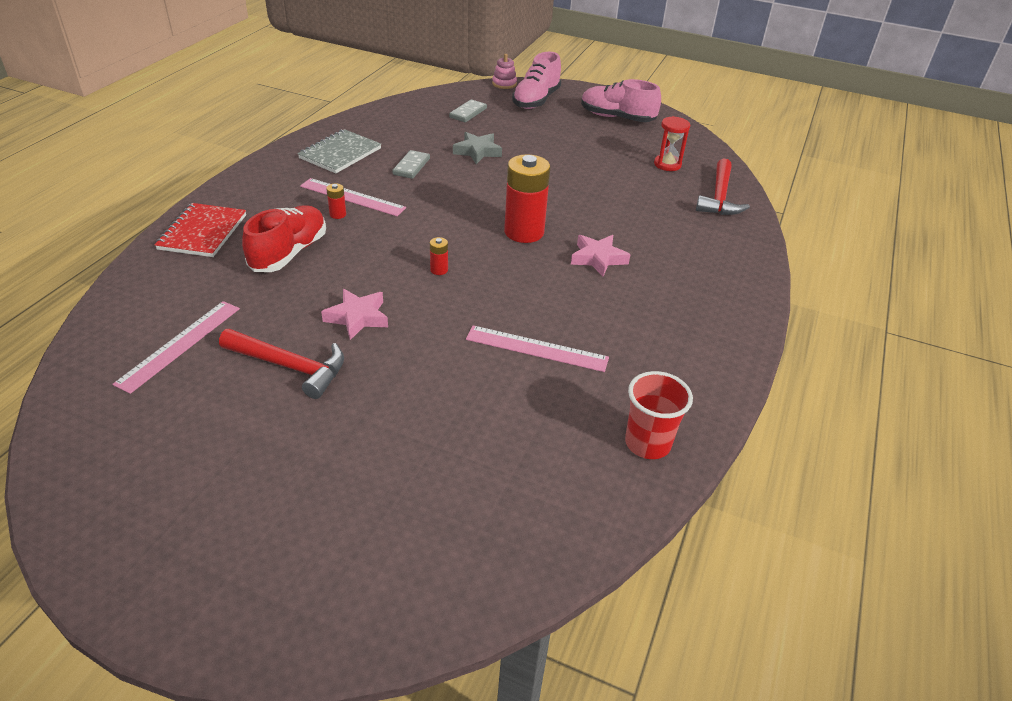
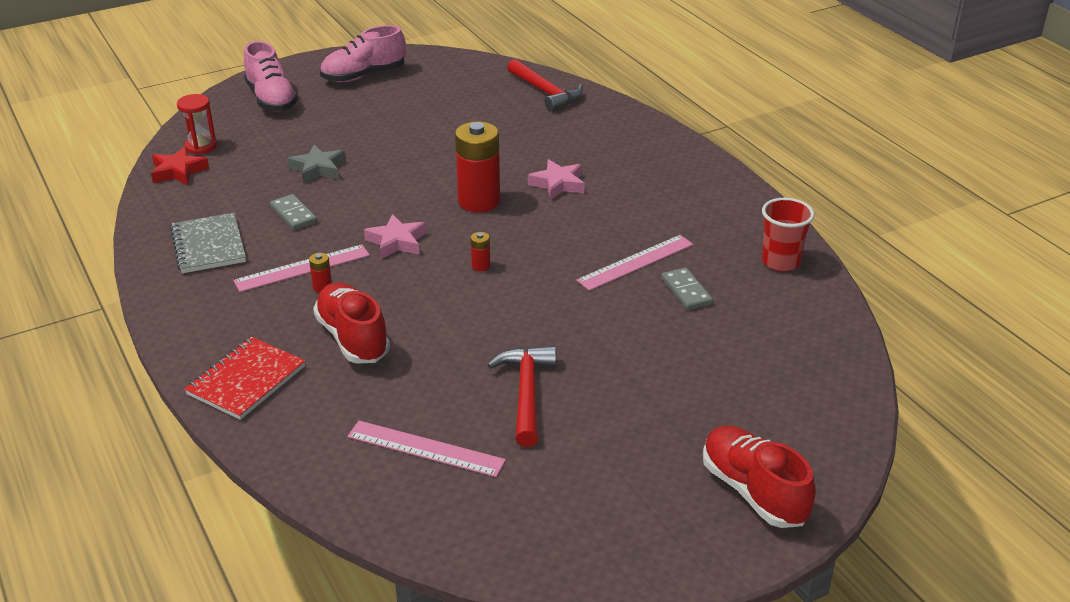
camera: 50 degrees left, 5 degrees down
(179, 345) = (425, 448): pink ruler -> pink ruler turned 45 degrees counterclockwise
(202, 232) = (246, 380): red notebook -> red notebook turned 75 degrees clockwise
(250, 581) = (753, 491): none -> red shoe
(290, 366) = (526, 394): red hammer -> red hammer turned 60 degrees counterclockwise
(357, 317) = (499, 334): pink star -> pink star (396, 242)
(410, 108) = (178, 171): none -> red star
(468, 113) = (238, 144): grey domino -> grey domino (686, 291)
(504, 84) = (212, 101): pink stacking toy -> none
(667, 164) = (470, 90): red hourglass -> red hourglass (201, 146)

